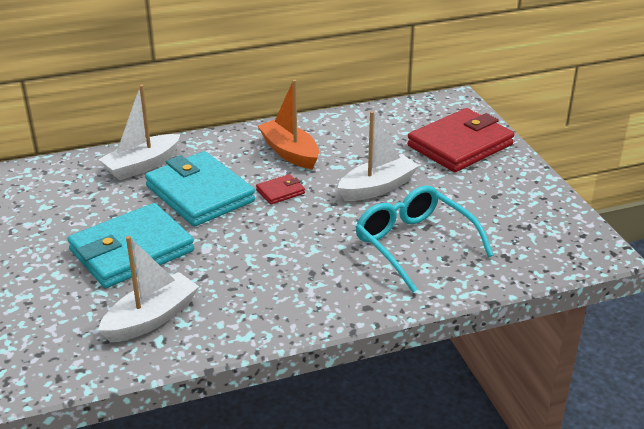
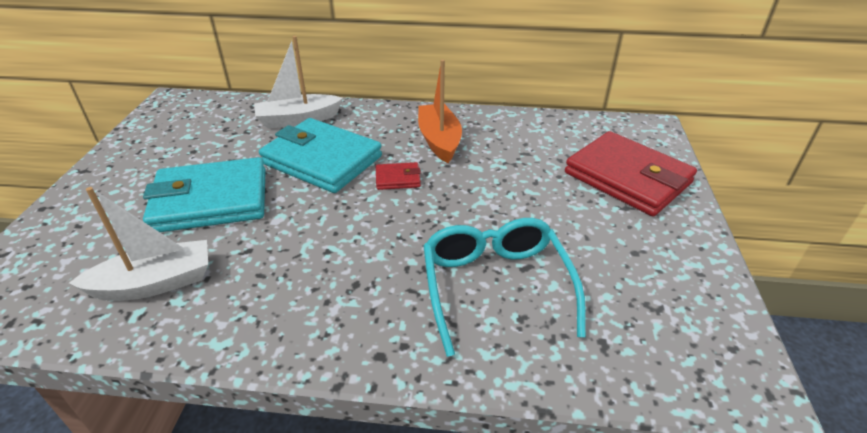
camera: 25 degrees right, 5 degrees up
(200, 194) = (322, 160): turquoise wallet -> turquoise wallet turned 45 degrees counterclockwise
(377, 187) = (501, 202): white boat -> none
(460, 145) = (627, 178): red wallet -> red wallet turned 60 degrees clockwise

